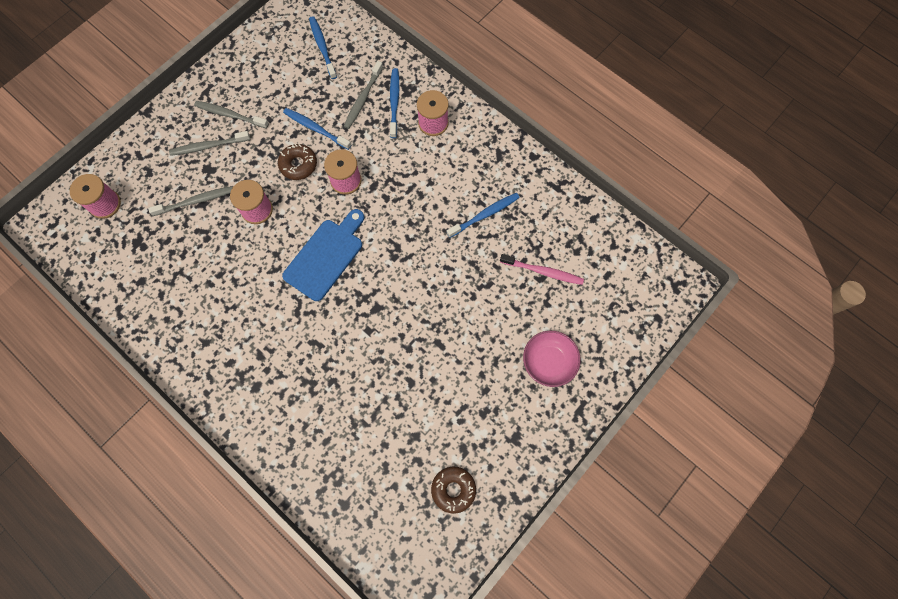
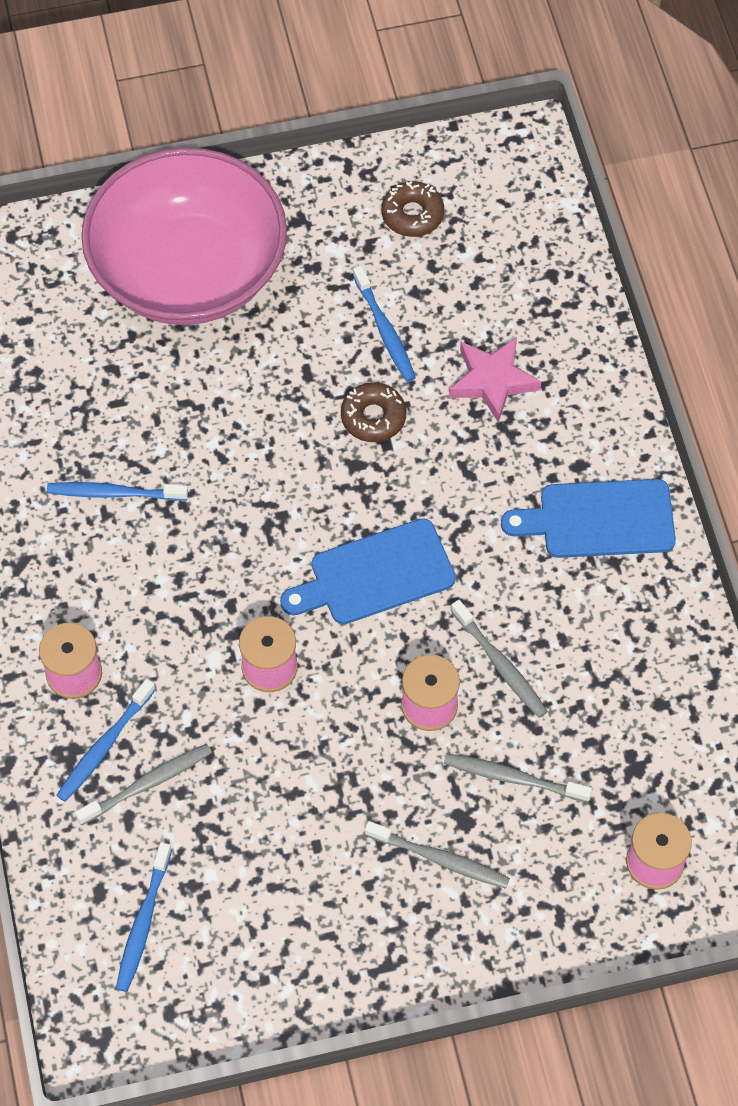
camera: 145 degrees left, 10 degrees down
(226, 361) = (599, 519): none -> blue cutting board
(230, 115) = (373, 894): grey toothbrush -> grey toothbrush (500, 665)
(298, 165) = (322, 737): brown donut -> brown donut (373, 417)
(315, 128) = (256, 781): blue toothbrush -> blue toothbrush (385, 330)
(335, 407) = (492, 381): none -> pink star
(543, 272) = (101, 374): pink toothbrush -> none
(548, 362) = (189, 271): pink bowl -> pink bowl, size x2.37

